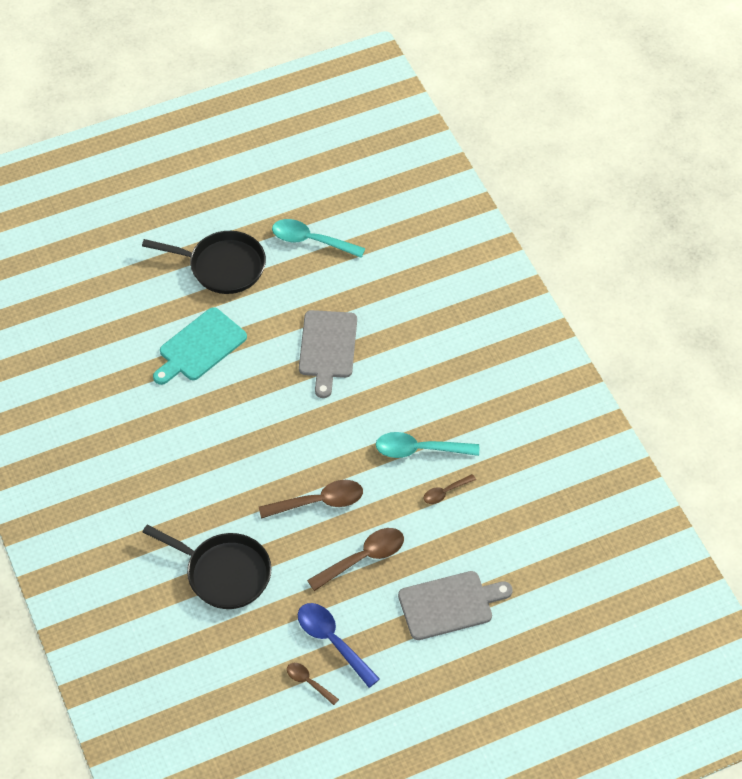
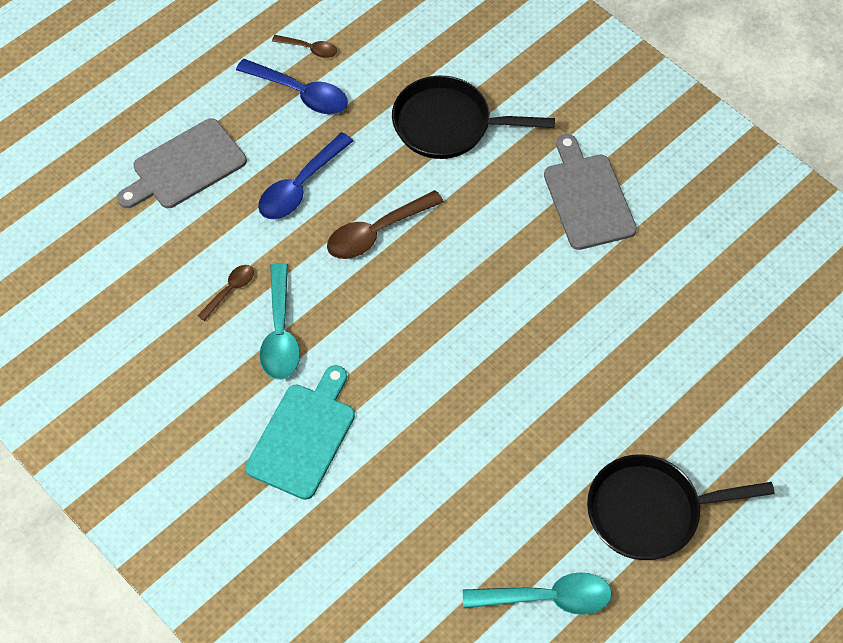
camera: 160 degrees right, 5 degrees up
(200, 347) = (616, 381): turquoise cutting board -> turquoise cutting board (303, 436)
(327, 348) = (451, 434): grey cutting board -> grey cutting board (587, 197)
(363, 558) = (300, 186): brown spoon -> blue spoon
(419, 450) = (280, 333): turquoise spoon -> turquoise spoon turned 105 degrees clockwise

